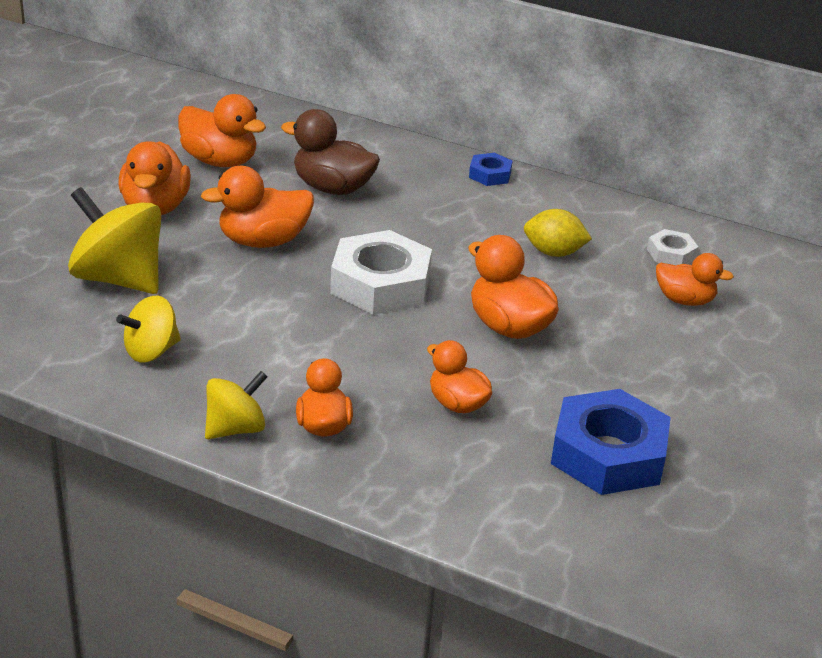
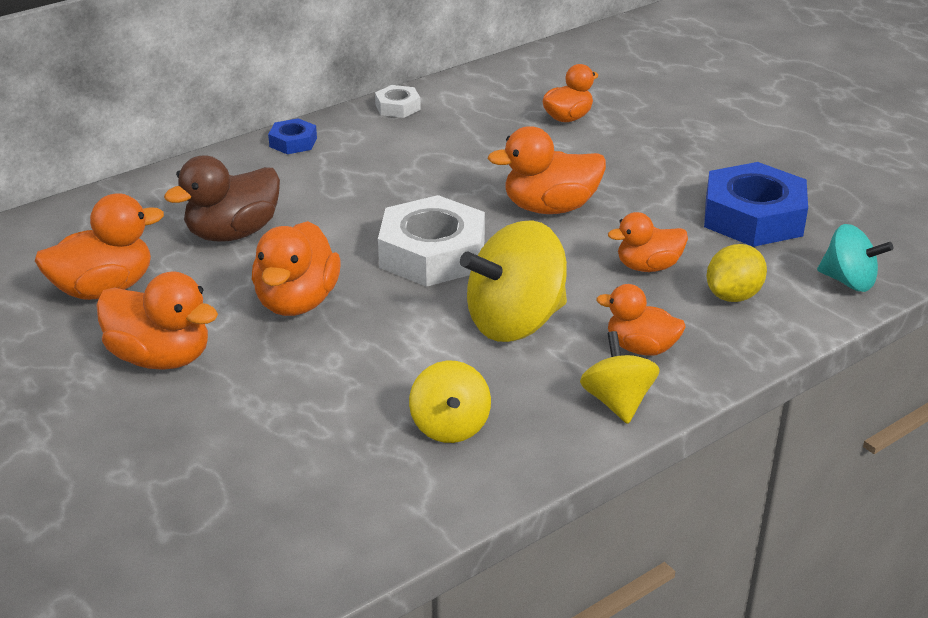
camera: 60 degrees left, 0 degrees up
(119, 279) = (290, 418): yellow spinning top -> yellow spinning top (515, 322)
(539, 541) = (848, 281): none -> turquoise spinning top
(553, 252) = (452, 152): yellow lemon -> yellow lemon (733, 296)
(671, 254) = (497, 101): white nut -> white nut (398, 107)

